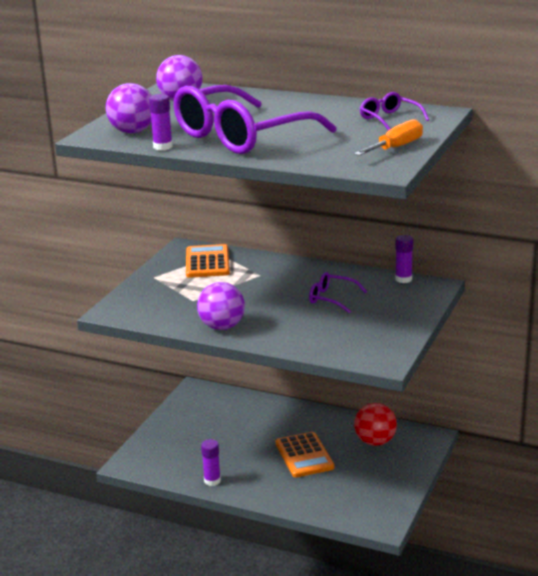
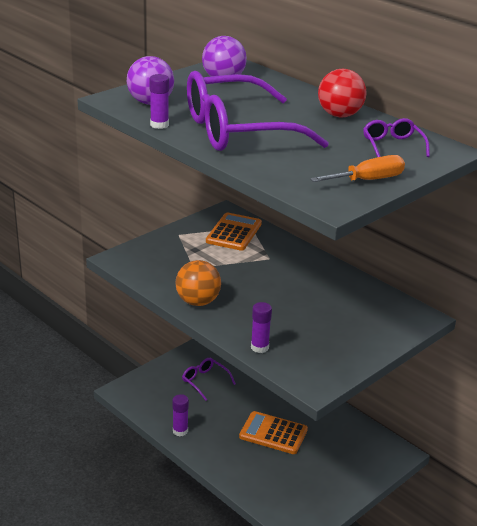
camera: 20 degrees right, 5 degrees up
(222, 326) = (198, 302): purple ball -> orange ball
(304, 455) = (273, 433): orange calculator -> orange calculator turned 105 degrees clockwise
(331, 298) = (315, 302): purple glasses -> purple glasses (205, 381)
(375, 441) = (344, 441): red ball -> red ball (339, 115)
(403, 279) = (397, 301): purple glue stick -> purple glue stick (259, 347)

